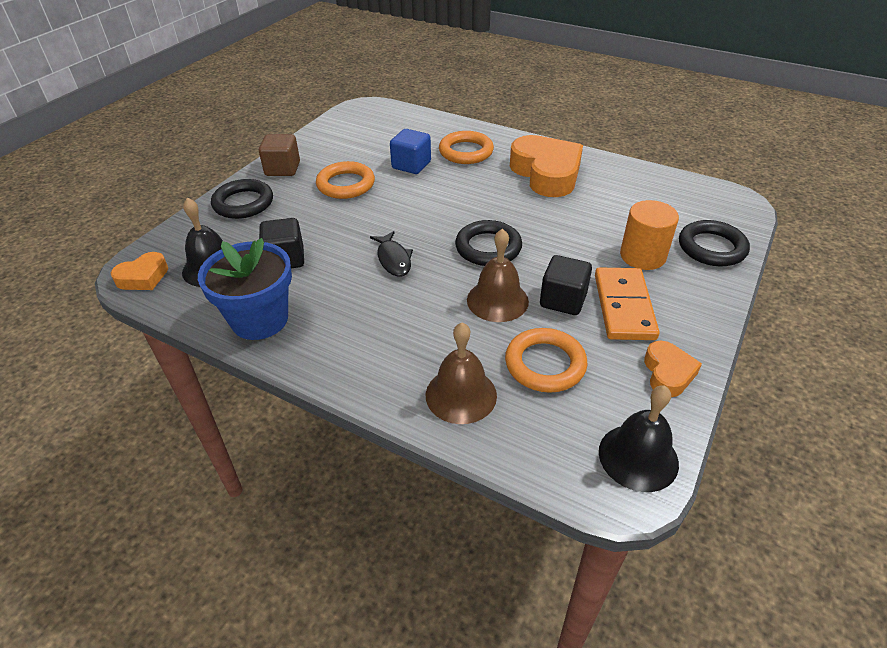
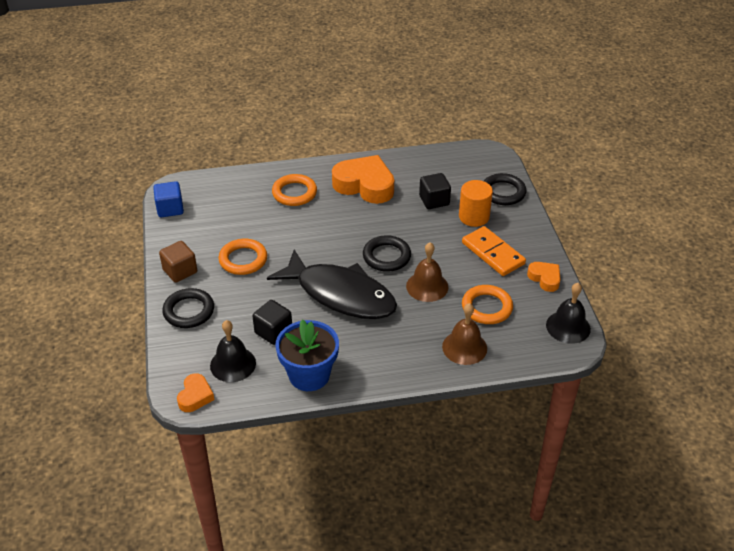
camera: 40 degrees left, 0 degrees up
(393, 259) = (340, 294): black fish -> black fish, size x2.49
(411, 165) = (270, 222): blue cube -> blue cube (170, 209)
(563, 300) = (460, 267): black cube -> black cube (434, 200)

